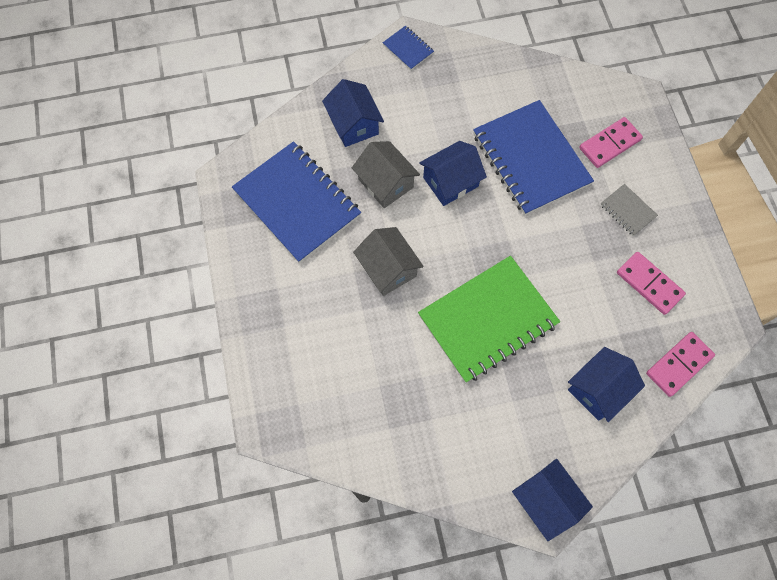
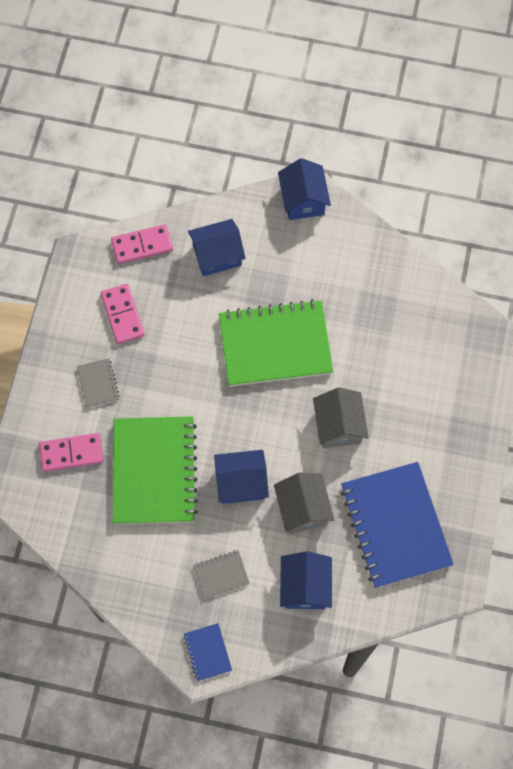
camera: 155 degrees left, 0 degrees up
(428, 105) = (221, 574): none -> grey notebook
(530, 159) = (154, 471): blue notebook -> green notebook

